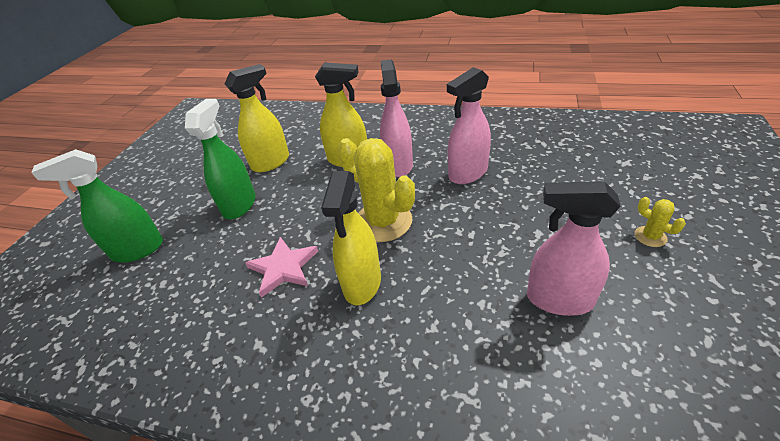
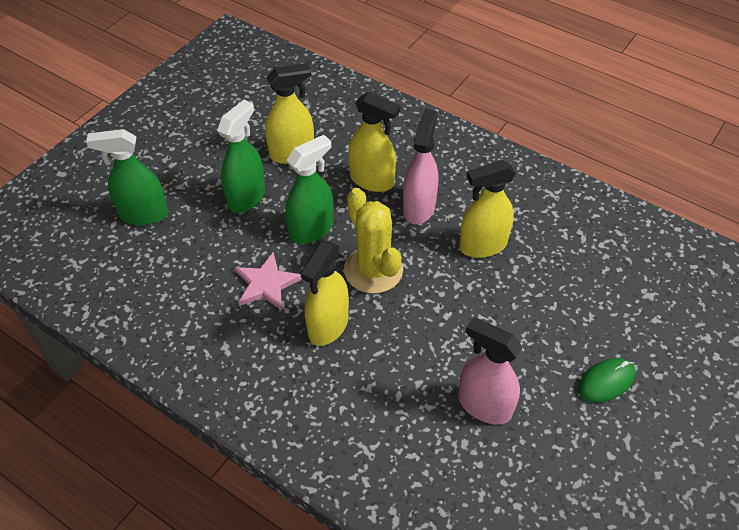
camera: 15 degrees right, 10 degrees up
(311, 209) = (311, 229): none -> green spray bottle
(468, 173) = (482, 245): pink spray bottle -> yellow spray bottle
(650, 236) = (606, 381): yellow cactus -> green mouse

